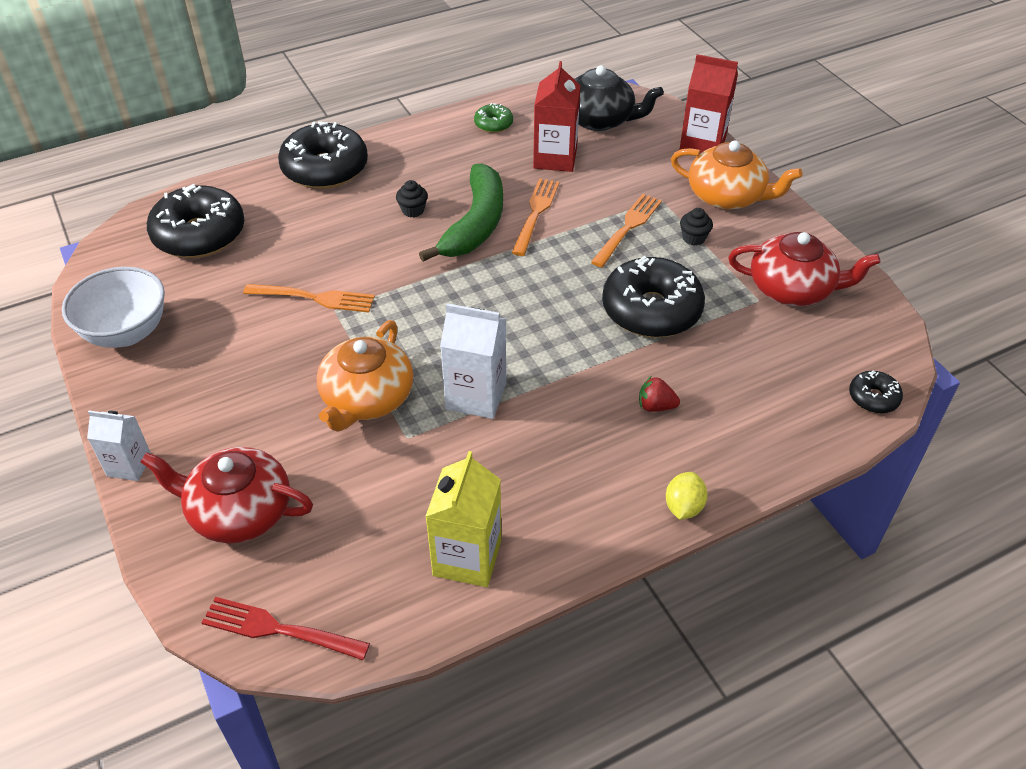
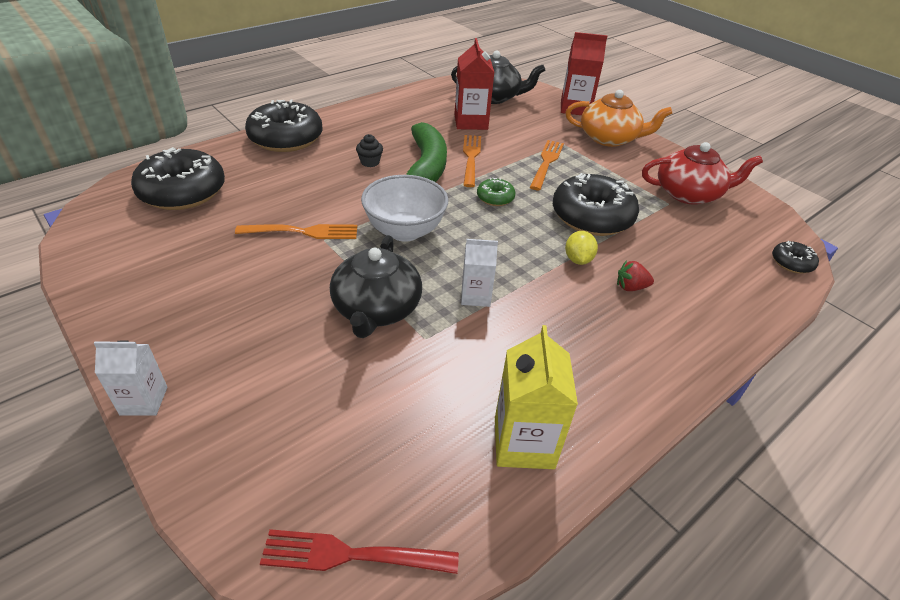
camera: 15 degrees left, 5 degrees down
(126, 333) = (122, 276): white bowl -> white bowl (405, 231)
(239, 511) = (275, 431): red teapot -> none
(367, 398) = (376, 308): orange teapot -> black teapot
(476, 396) = (475, 296): white carton -> white carton, size x0.63
(493, 124) = (414, 103): green donut -> green donut (495, 198)
(683, 507) = (695, 366): yellow lemon -> yellow lemon (578, 259)
(693, 238) = (599, 166): black cupcake -> none

